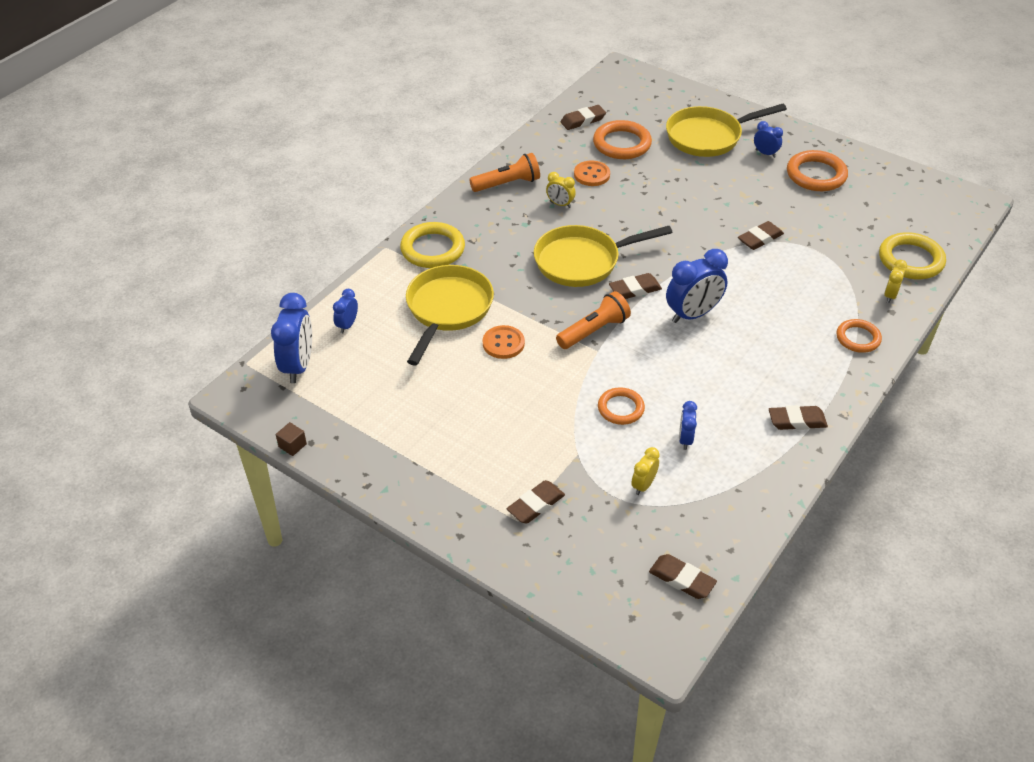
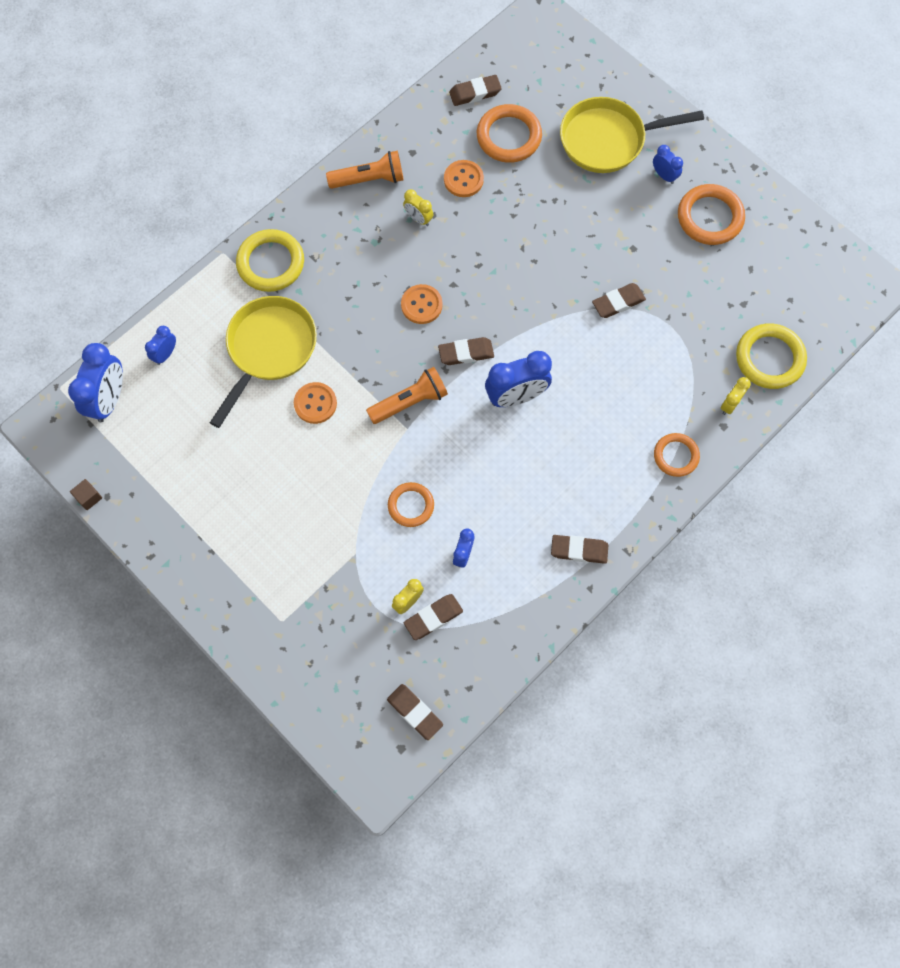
camera: 10 degrees right, 25 degrees up
(536, 505) = (302, 606): brown eraser -> brown eraser (433, 617)
(582, 261) = (421, 305): yellow pan -> orange button

